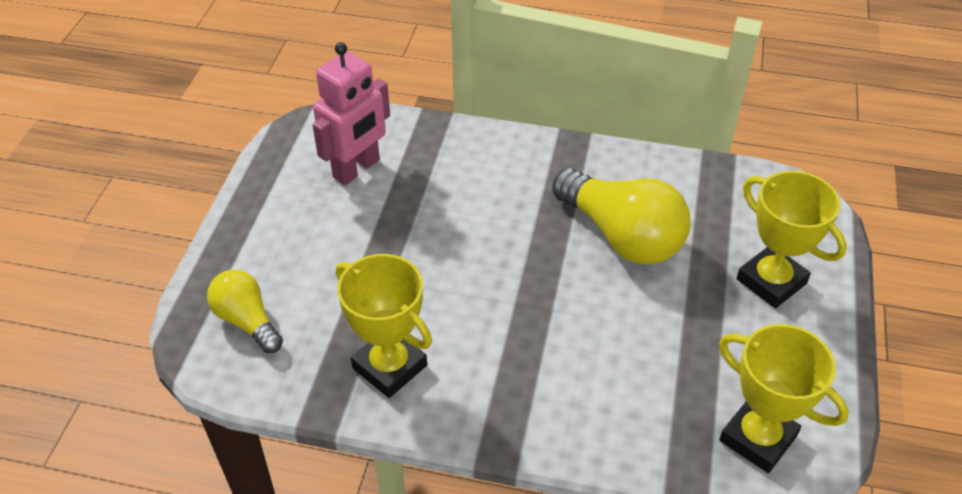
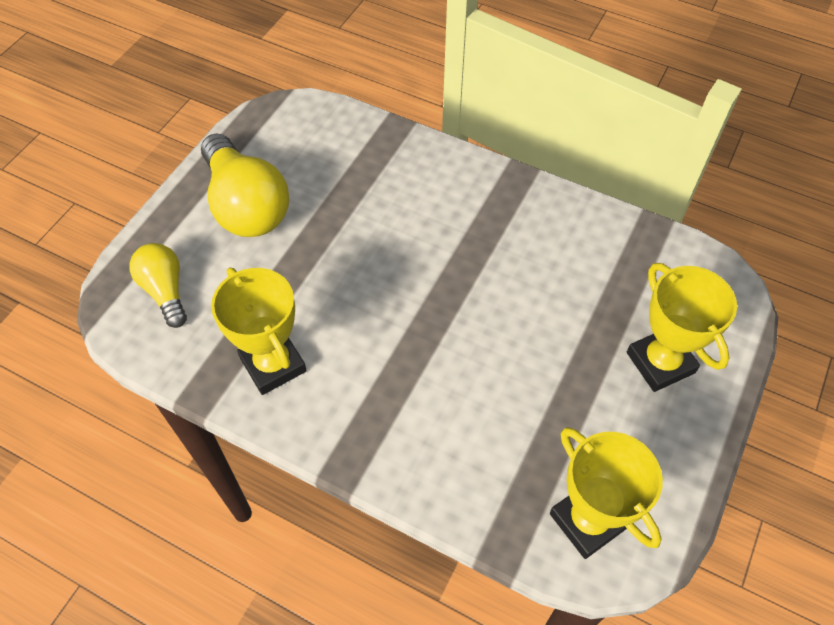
camera: 15 degrees right, 10 degrees up
(357, 169) = (309, 162): pink robot -> none
(621, 235) = (530, 282): yellow light bulb -> yellow light bulb (246, 205)

